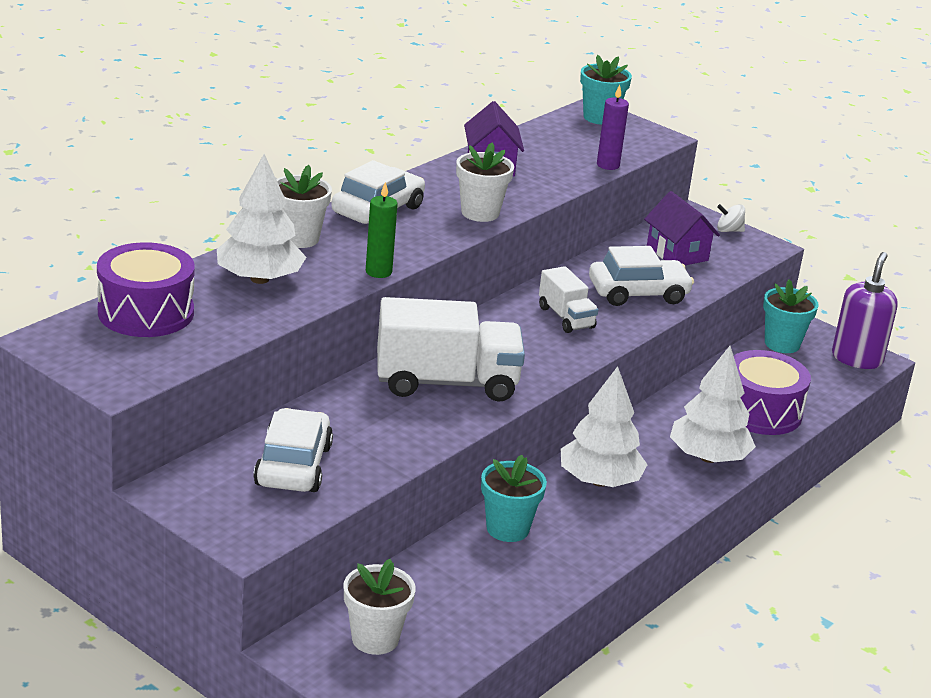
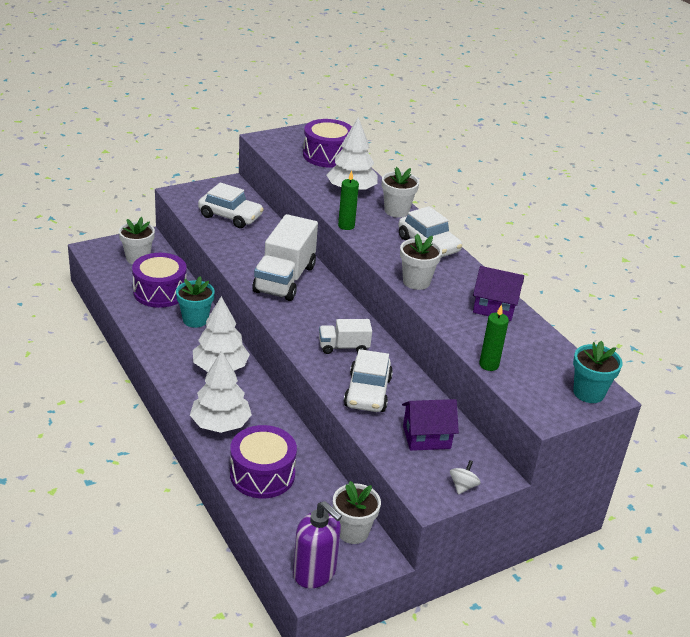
camera: 110 degrees right, 5 degrees up
(460, 584) = (160, 292): none -> purple drum
(608, 165) = (489, 365): purple candle -> green candle
(782, 344) = (353, 532): turquoise flower pot -> white flower pot

